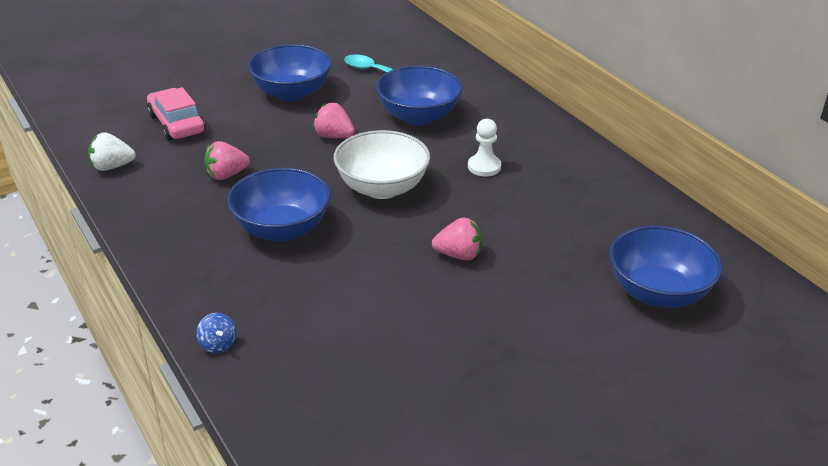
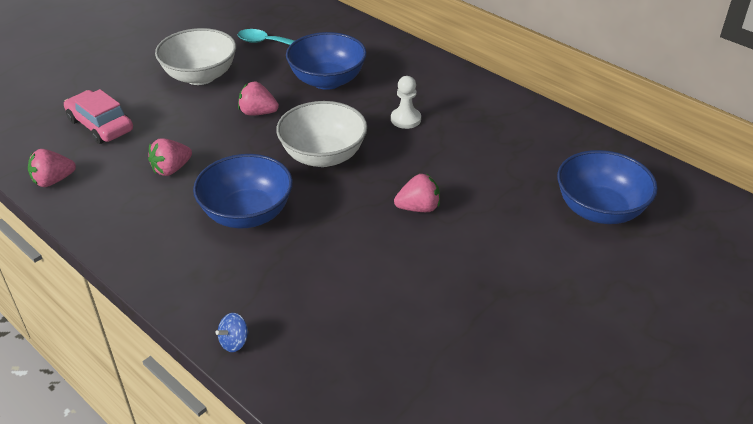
camera: 15 degrees left, 5 degrees up
(112, 167) = (53, 181): white strawberry -> pink strawberry
(218, 344) = (234, 342): blue spinning top -> blue spinning top turned 90 degrees clockwise
(292, 93) = (200, 76): blue bowl -> white bowl

